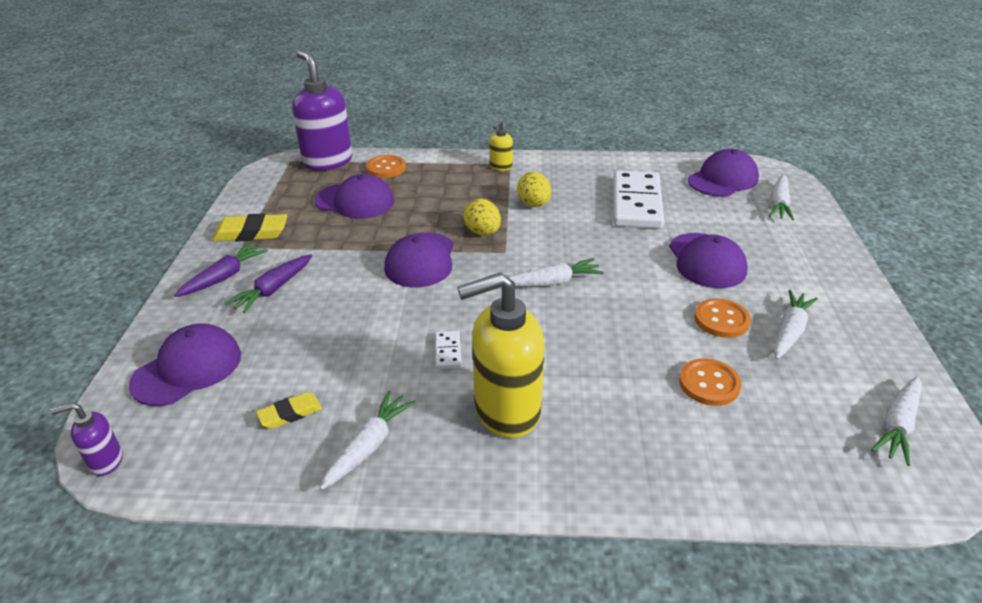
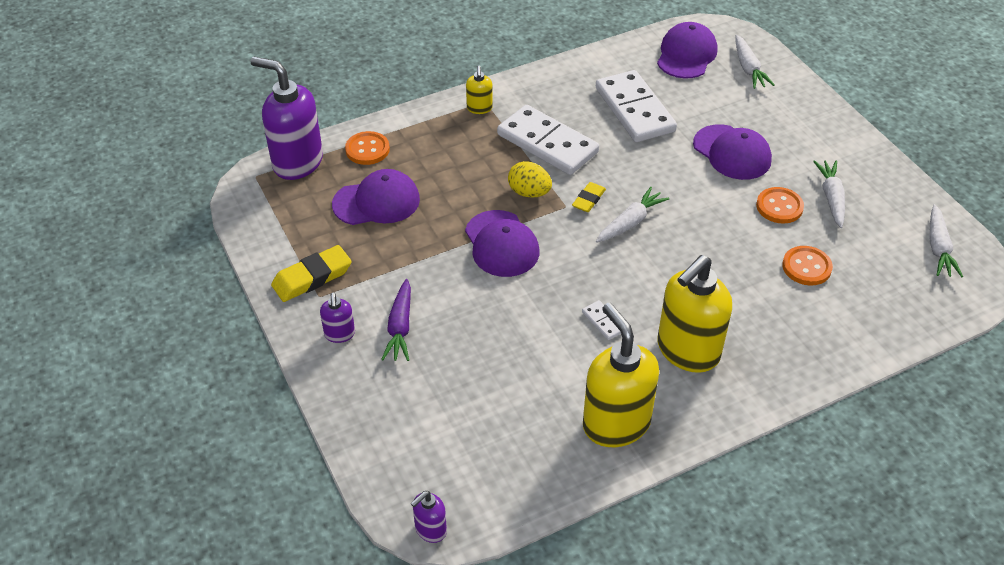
camera: 30 degrees left, 10 degrees up
(187, 369) = (407, 430): purple cap -> none
(224, 277) = (339, 334): purple carrot -> purple soap dispenser
(290, 414) = (533, 427): yellow eraser -> yellow eraser (588, 200)
(368, 446) = (615, 424): white carrot -> yellow soap dispenser
(534, 204) = (547, 143): yellow egg -> white domino

